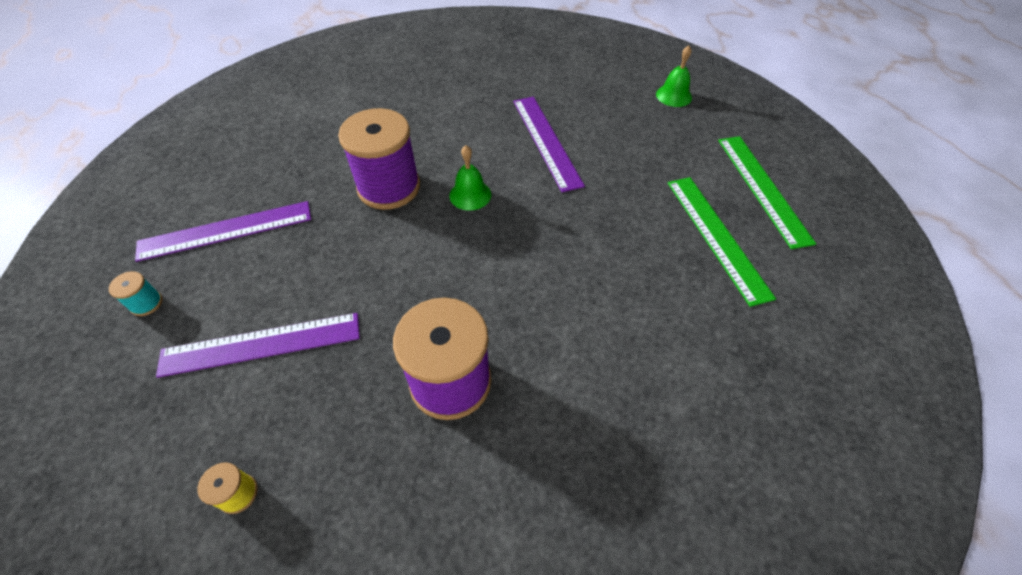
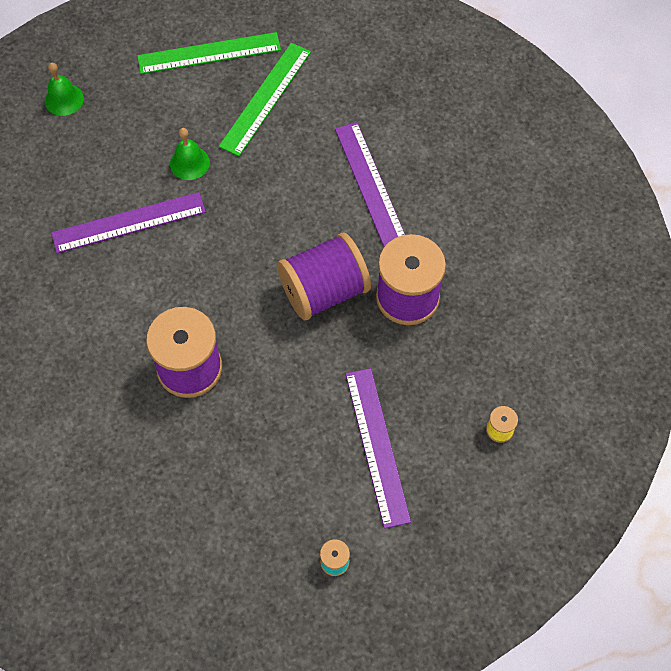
camera: 90 degrees left, 10 degrees up
(226, 230) = (244, 516): purple ruler -> purple ruler (370, 185)
(465, 293) = (324, 291): none -> purple spool
(470, 195) = (204, 291): green bell -> green bell (189, 163)
(717, 236) = (265, 98): green ruler -> green ruler turned 45 degrees counterclockwise

